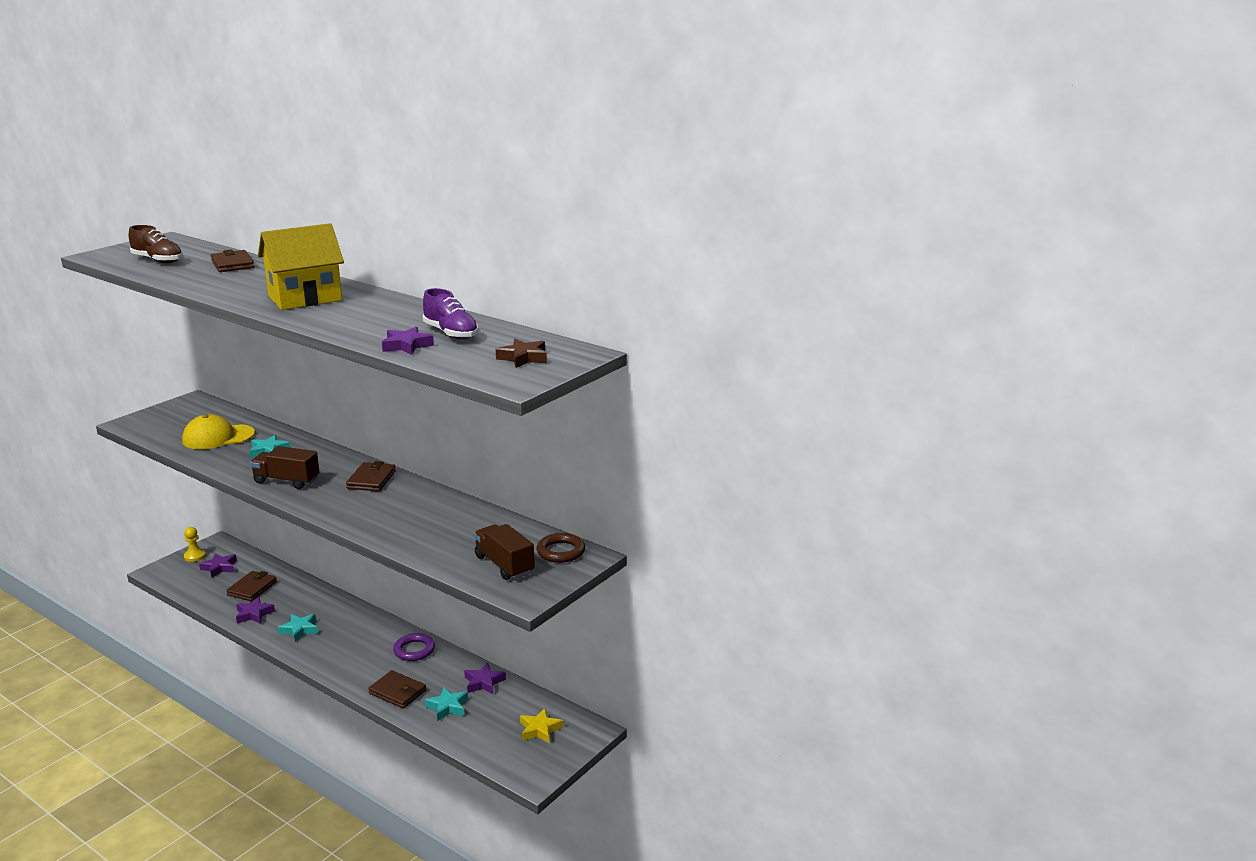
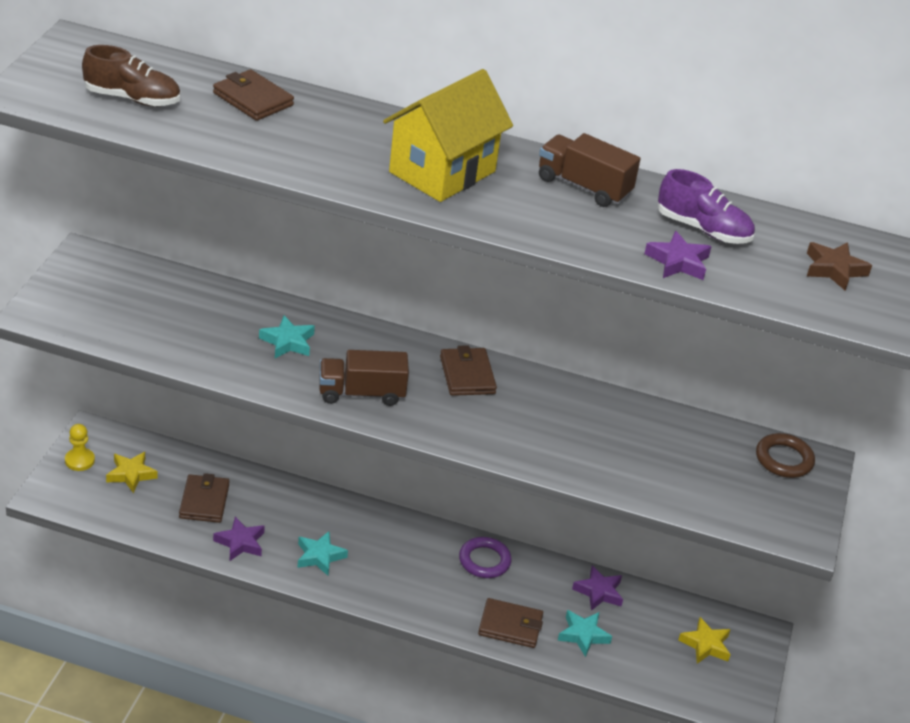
camera: 25 degrees left, 15 degrees up
(218, 437) = (193, 325): yellow cap -> none
(219, 568) = (131, 474): purple star -> yellow star
(504, 565) = (740, 491): brown truck -> brown truck (583, 187)

